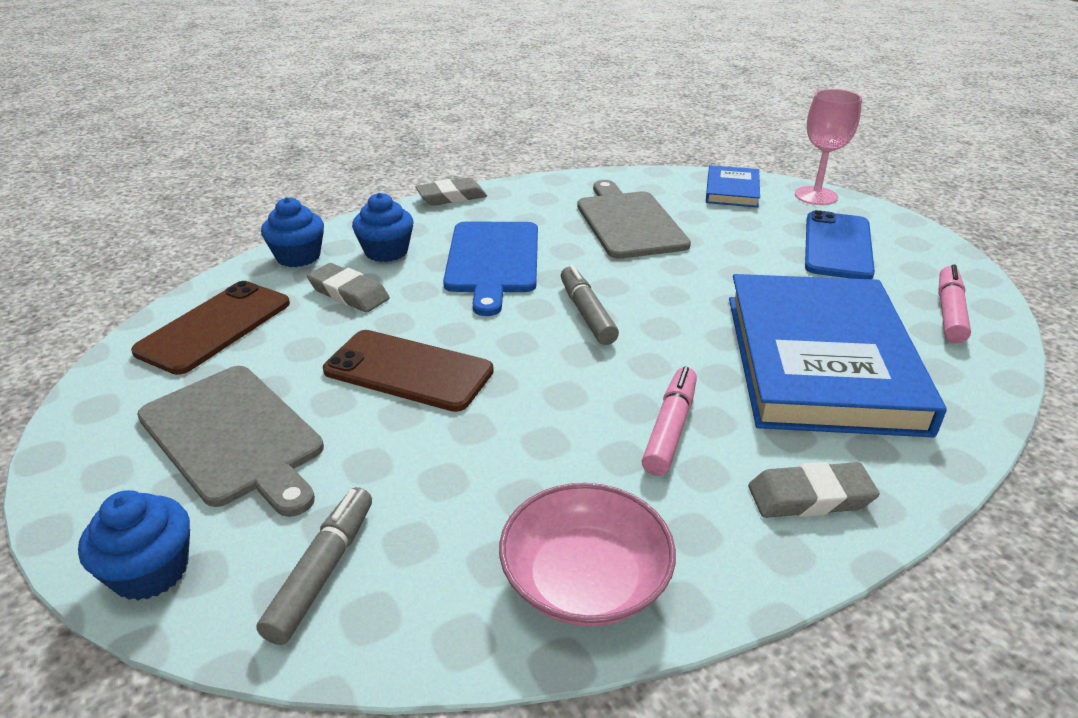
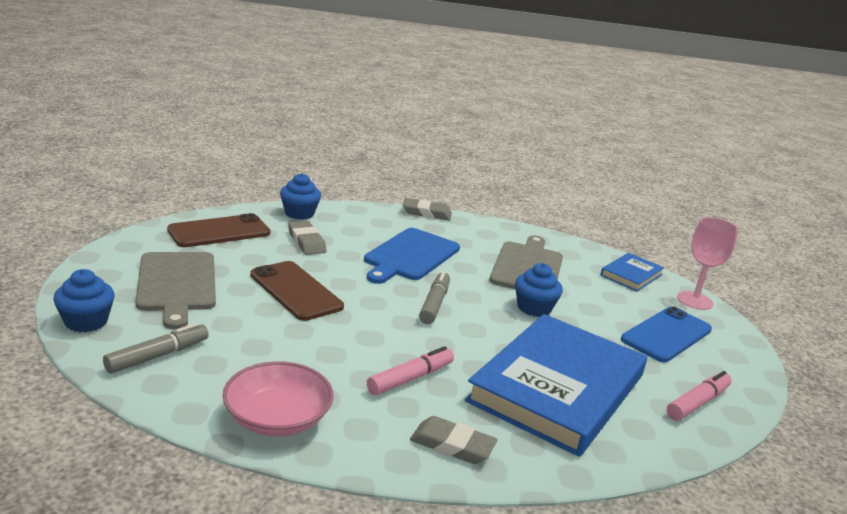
camera: 25 degrees right, 10 degrees down
(386, 251) = (352, 228): blue cupcake -> blue cupcake (534, 308)

